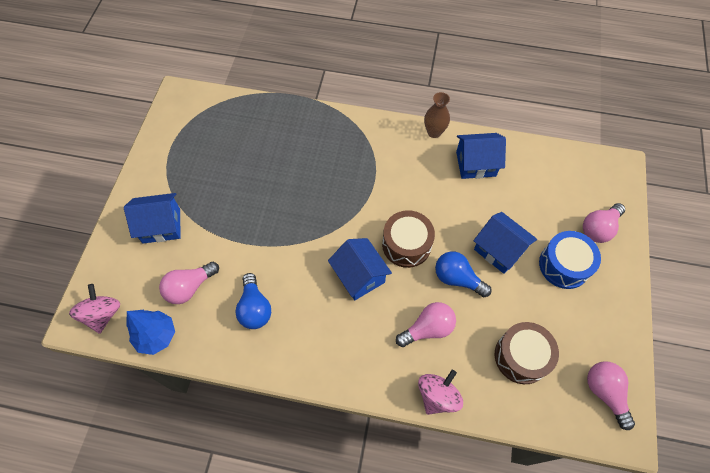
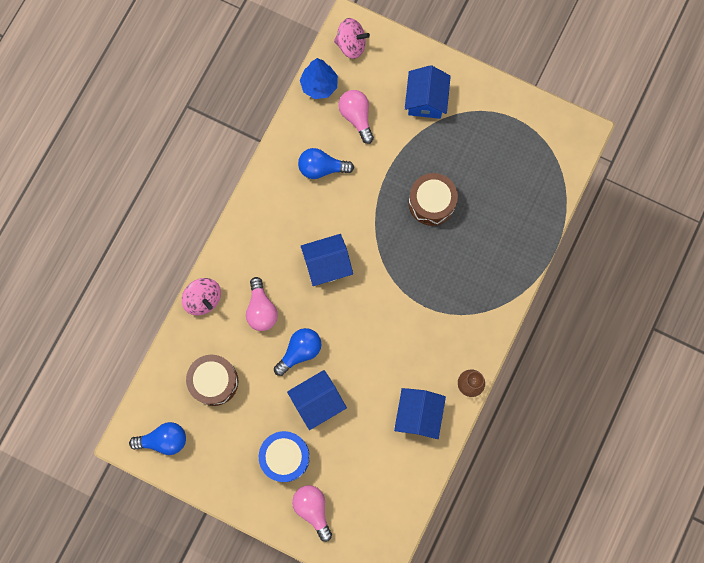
camera: 105 degrees right, 15 degrees up
(406, 245) = (346, 316): brown drum -> brown drum (431, 203)
(605, 393) = (164, 440): pink light bulb -> blue light bulb

